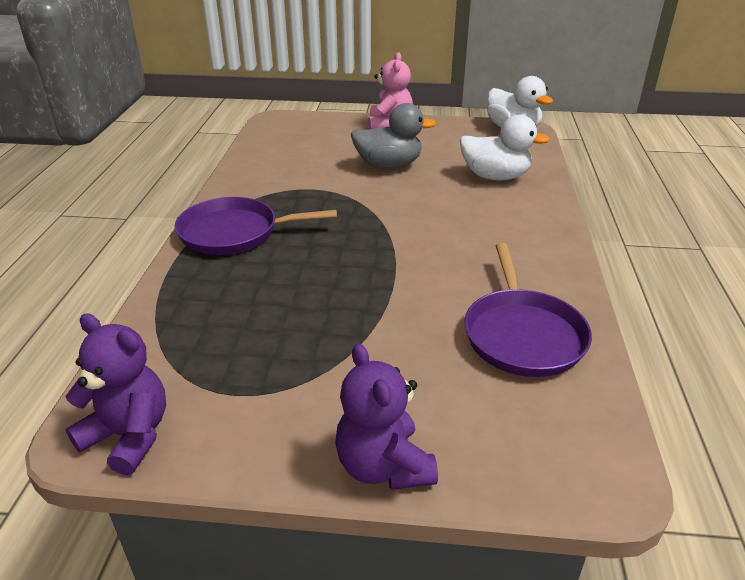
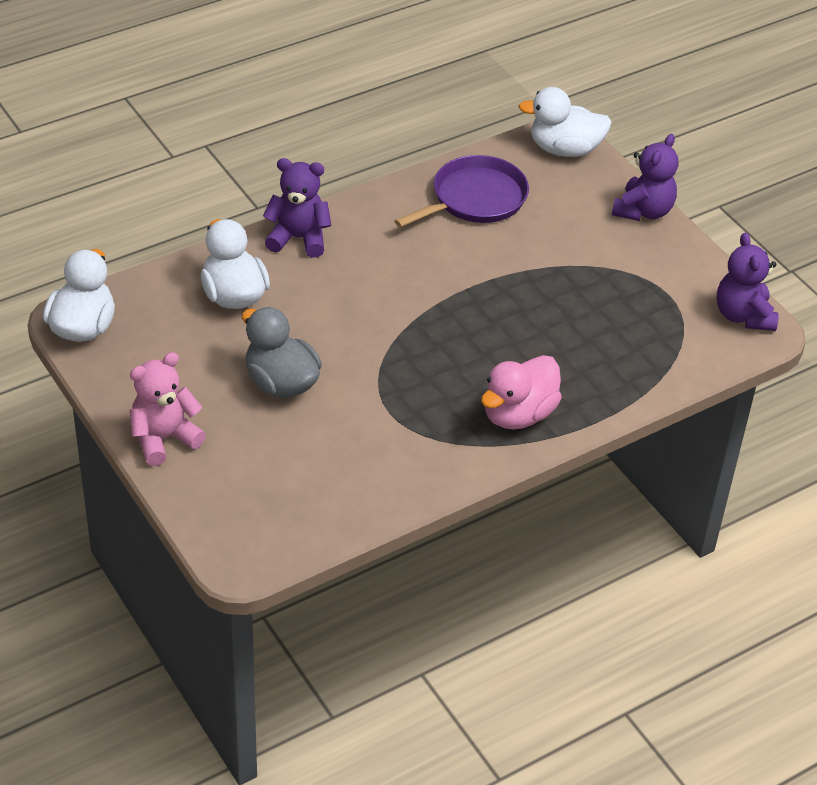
camera: 130 degrees left, 10 degrees up
(234, 233) = (518, 414): purple pan -> pink duck
(541, 220) = (298, 238): none -> purple teddy bear
(573, 464) = (564, 149): none -> white duck

